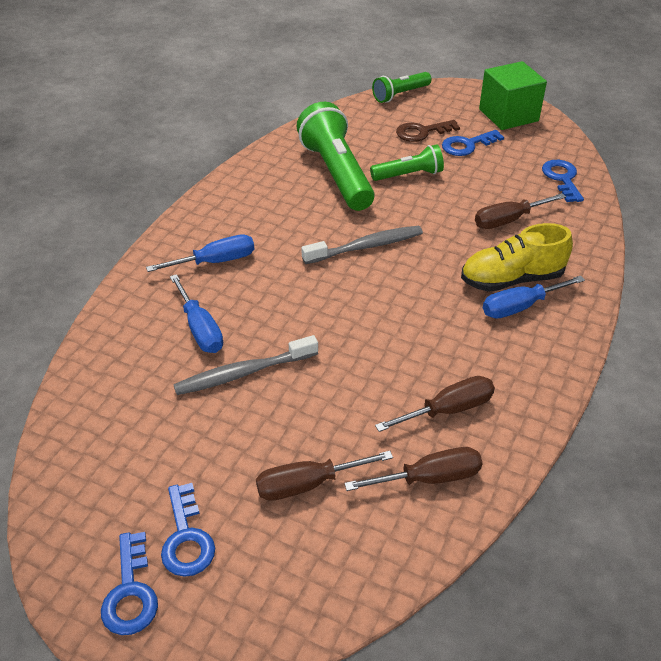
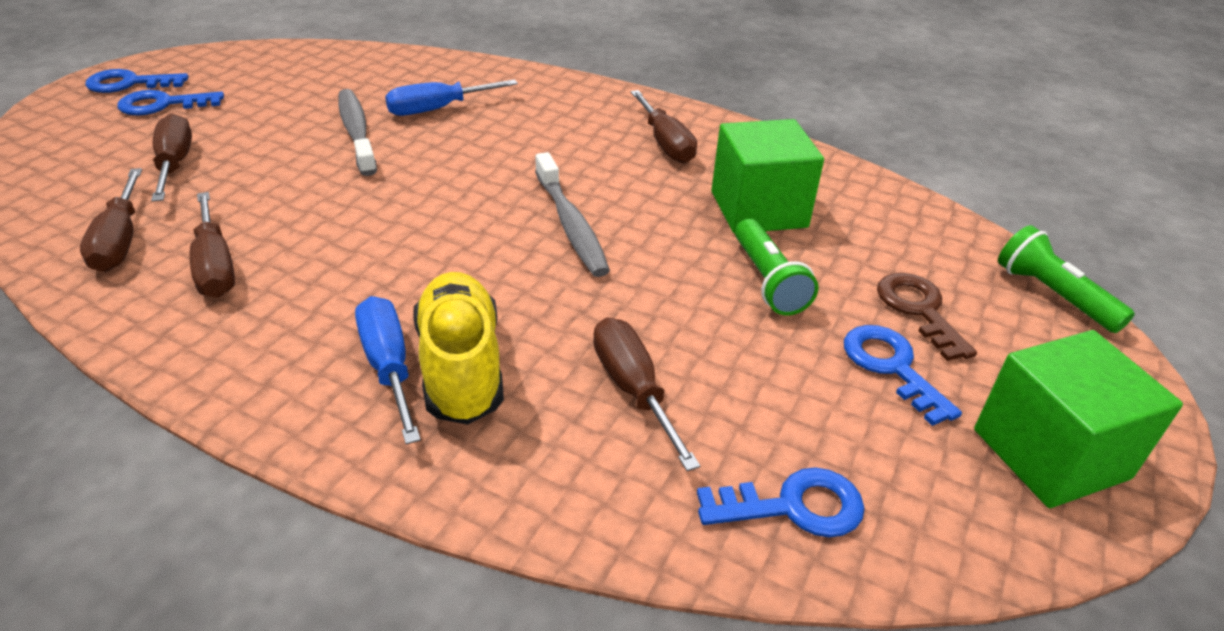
camera: 90 degrees right, 5 degrees down
(215, 261) = (554, 117): blue screwdriver -> none
(255, 207) = (665, 143): none -> brown screwdriver
(336, 173) = (758, 209): green flashlight -> green cube

